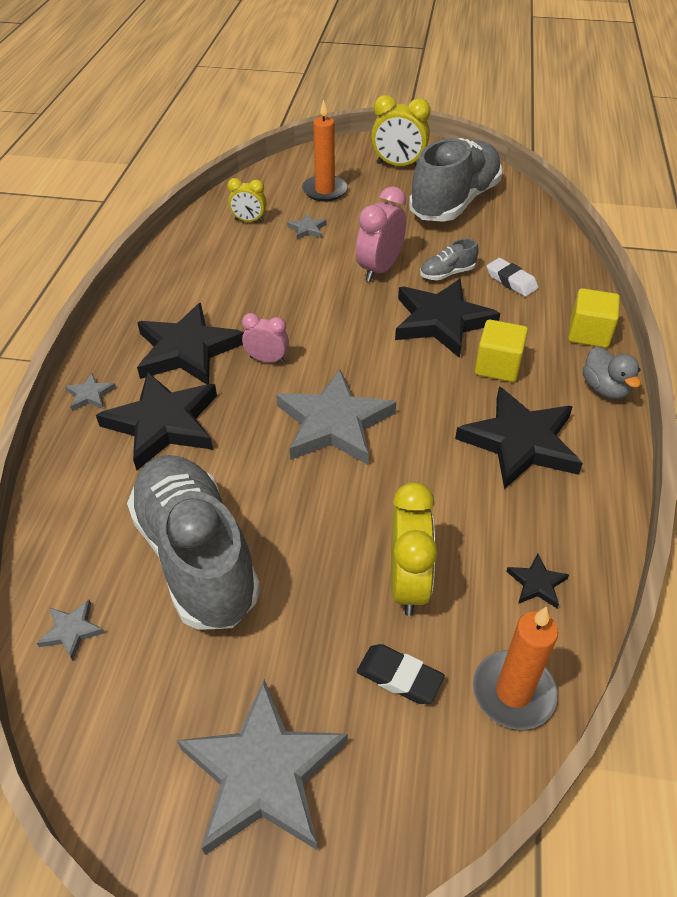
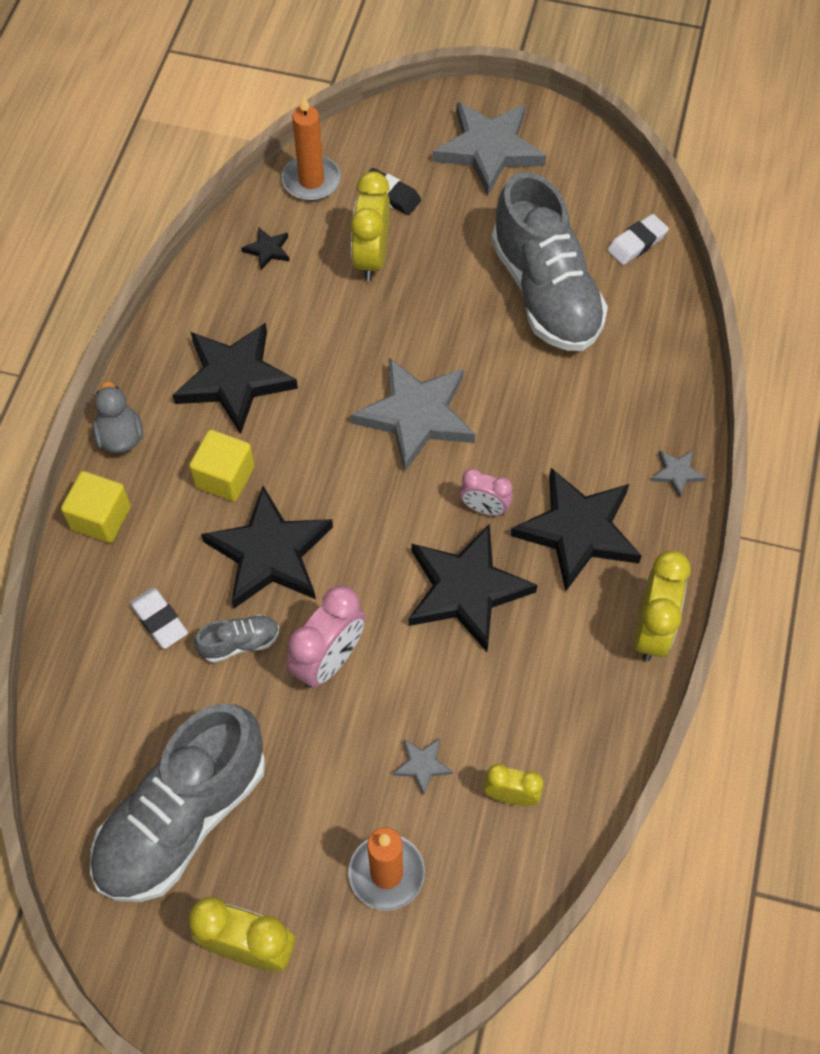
camera: 175 degrees left, 15 degrees up
(71, 631) = (637, 243): grey star -> white eraser
(138, 297) = (652, 629): none -> yellow clock
(163, 424) = (592, 429): black star -> black star (466, 589)

